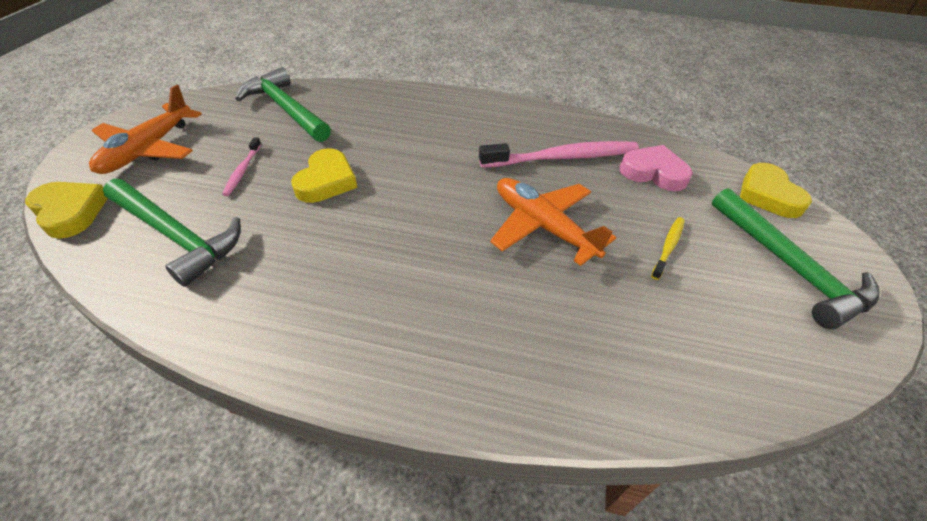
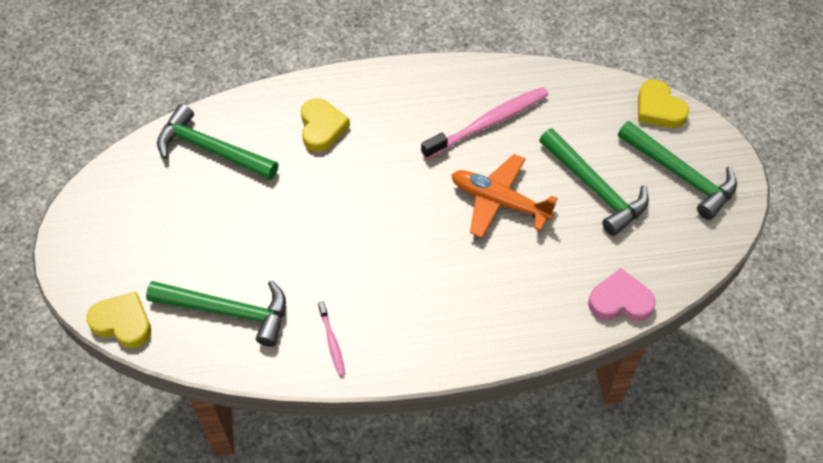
camera: 20 degrees left, 10 degrees up
(148, 149) = (126, 241): orange plane -> none
(243, 170) = (228, 233): pink toothbrush -> pink toothbrush (332, 342)
(326, 181) = (307, 218): yellow heart -> yellow heart (322, 128)
(653, 172) = (566, 114): pink heart -> pink heart (620, 301)
(668, 247) = (595, 188): yellow toothbrush -> green hammer

